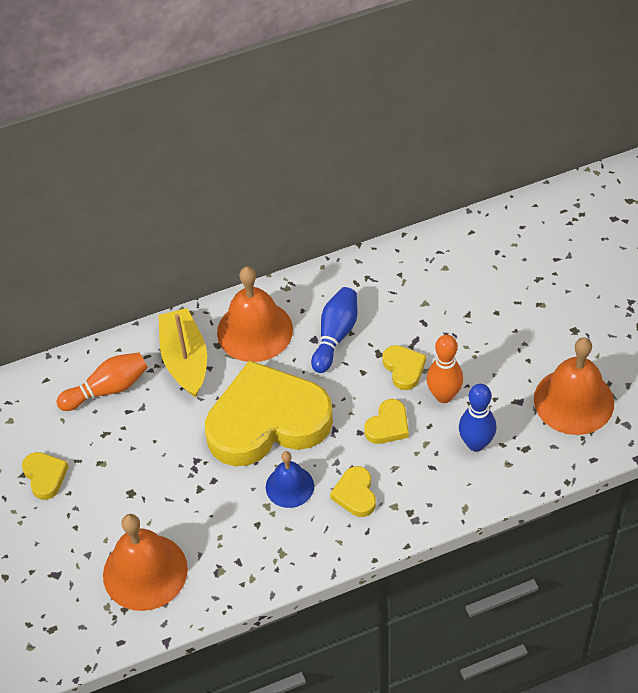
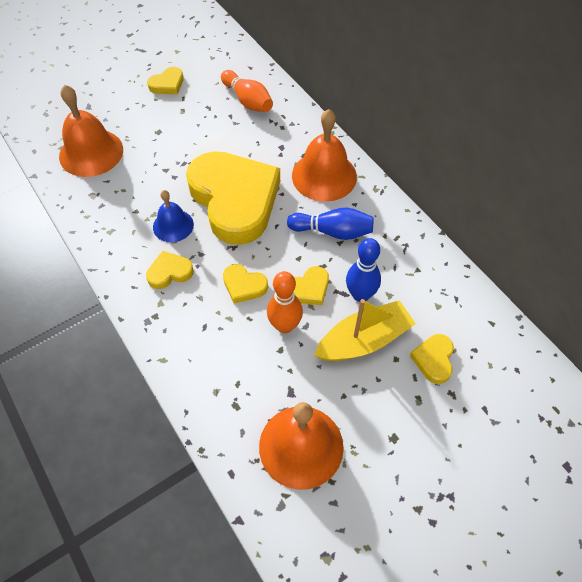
camera: 75 degrees right, 5 degrees up
(185, 360) = (284, 138): yellow boat -> yellow boat (363, 340)
(476, 444) = (234, 360): blue bowling pin -> blue bowling pin (360, 294)
(502, 284) = (433, 359): none -> yellow heart

